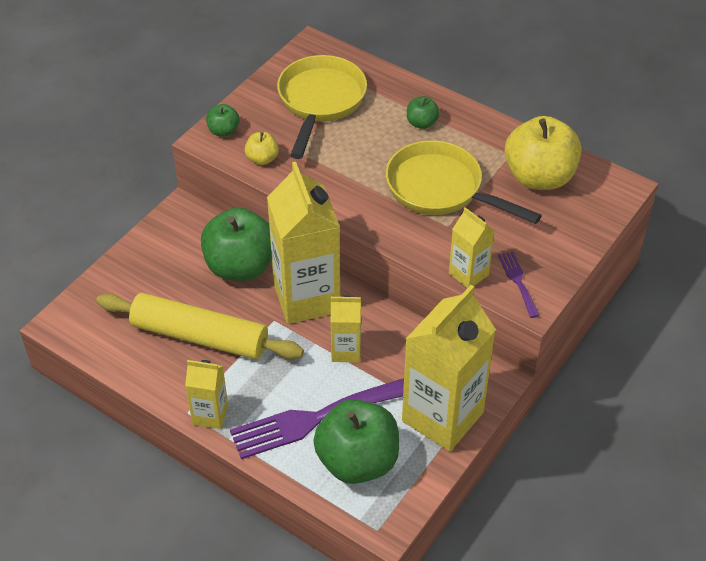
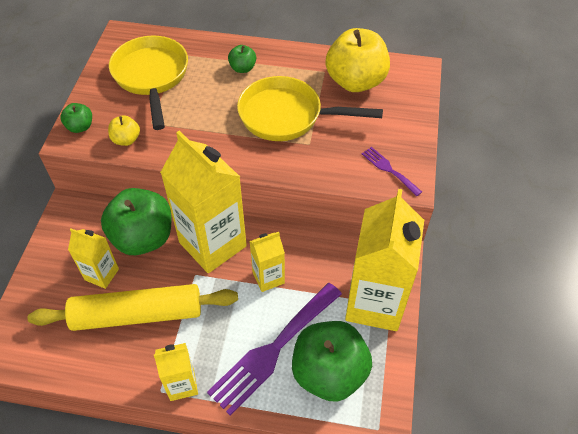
camera: 25 degrees left, 5 degrees up
(468, 274) = (348, 178): yellow carton -> yellow carton (102, 274)

